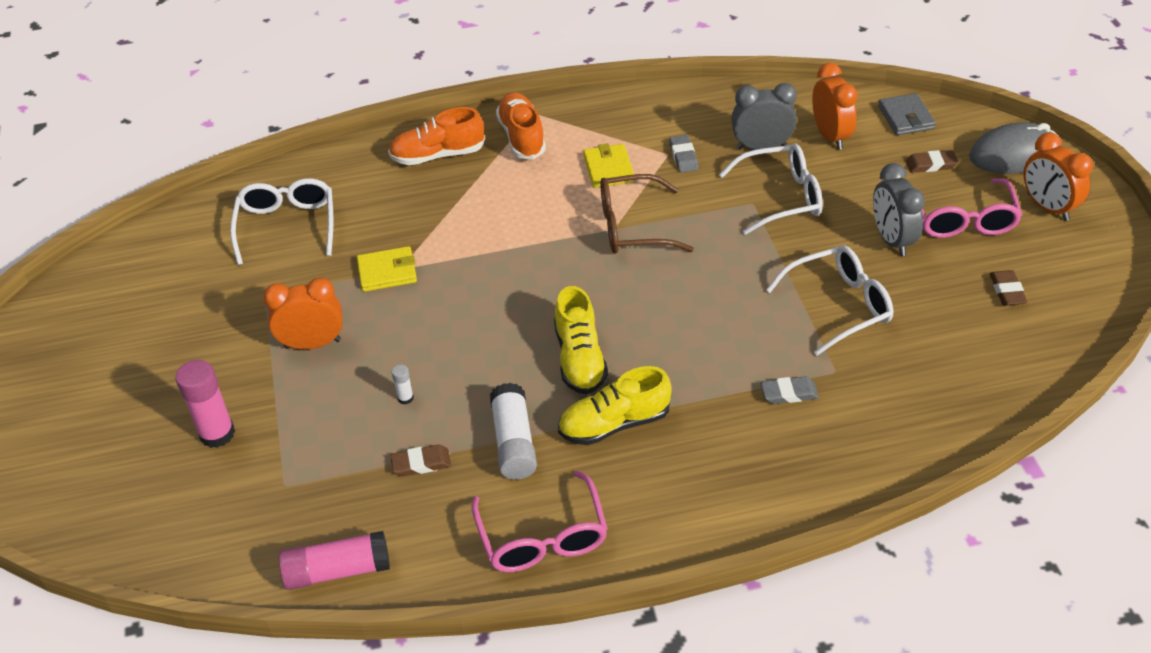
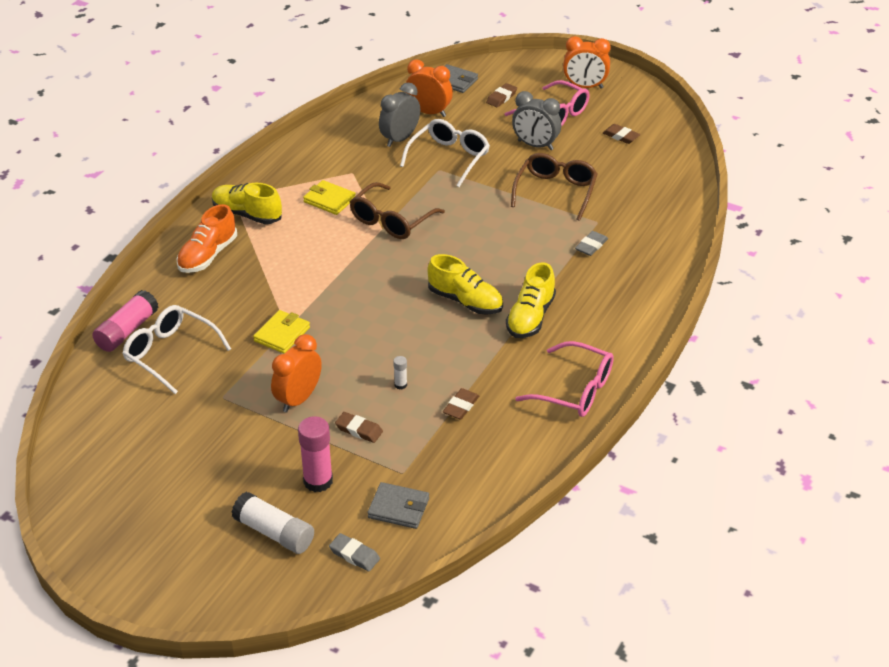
camera: 50 degrees left, 5 degrees down
(233, 517) = (398, 508): none -> grey wallet
(313, 413) = (359, 430): none -> brown eraser
(337, 570) = (498, 484): pink glue stick -> pink glue stick (127, 330)
(513, 442) = (493, 362): white glue stick -> white glue stick (274, 533)
(522, 137) = (247, 214): orange shoe -> yellow shoe
(683, 156) = (363, 169): grey eraser -> grey eraser (354, 555)
(839, 305) = (556, 191): white glasses -> brown glasses
(1014, 154) = (534, 70): grey mouse -> none

